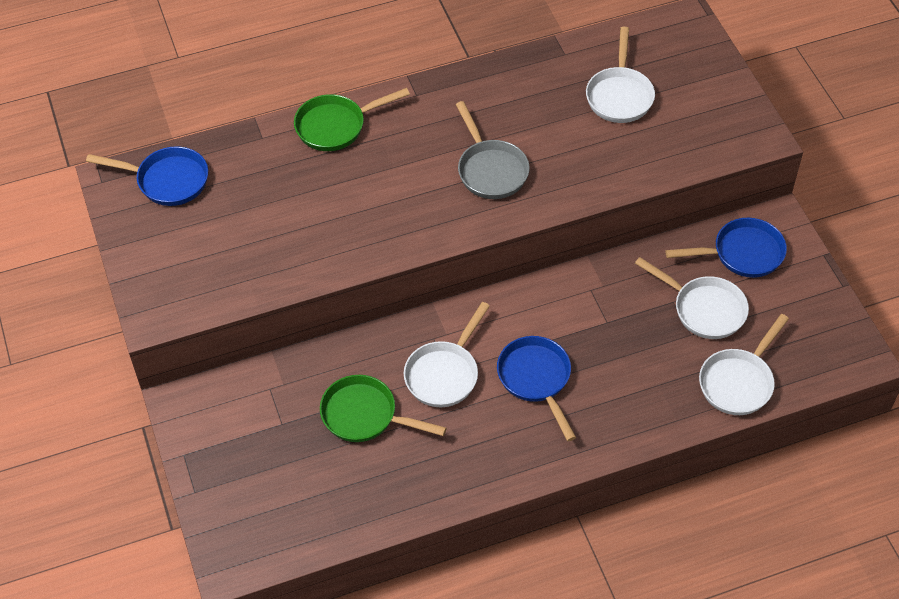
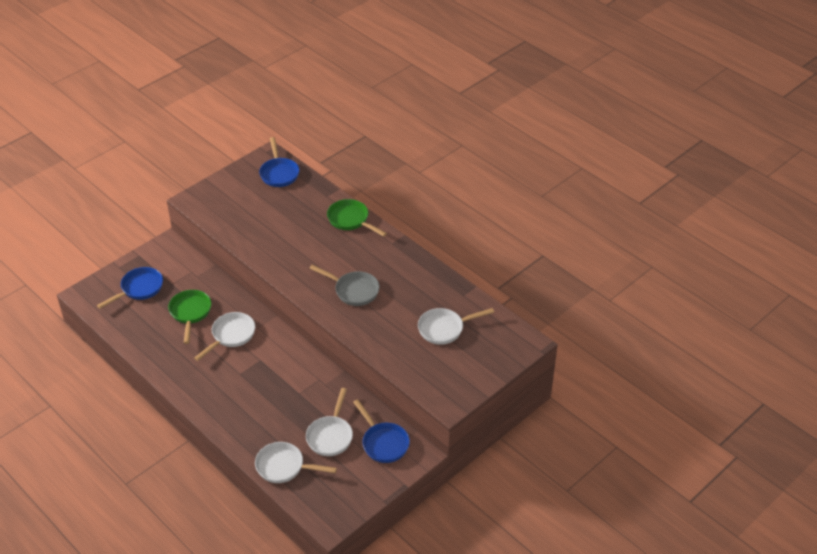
camera: 65 degrees right, 10 degrees down
(444, 374) = (231, 335): white pan -> white pan turned 120 degrees clockwise
(490, 170) = (353, 290): grey pan -> grey pan turned 105 degrees counterclockwise
(536, 379) = (244, 374): blue pan -> blue pan (139, 289)

